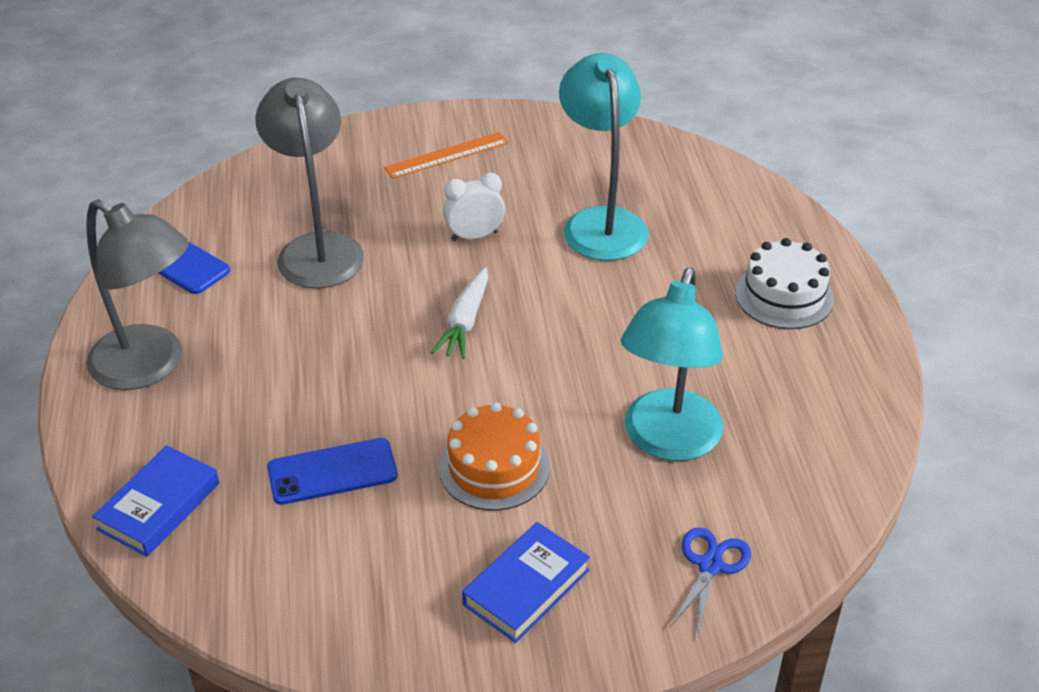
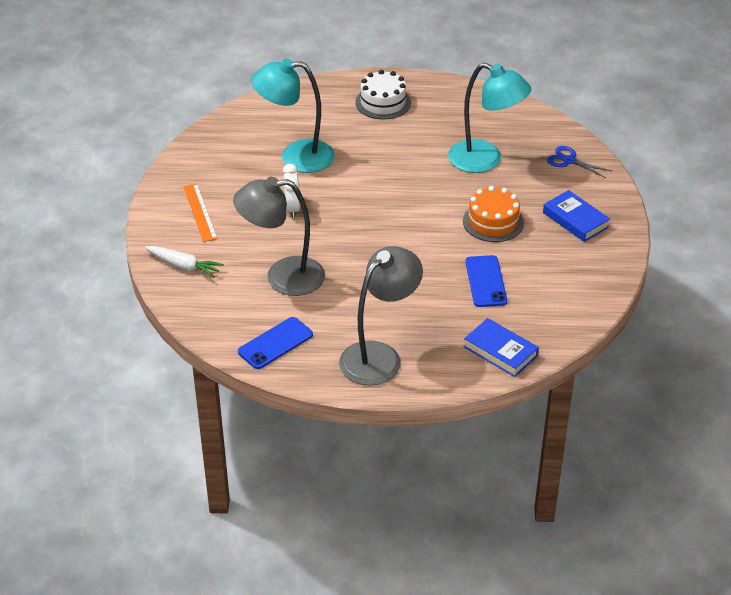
camera: 80 degrees left, 0 degrees up
(465, 322) = (373, 220): white carrot -> white carrot (184, 266)

